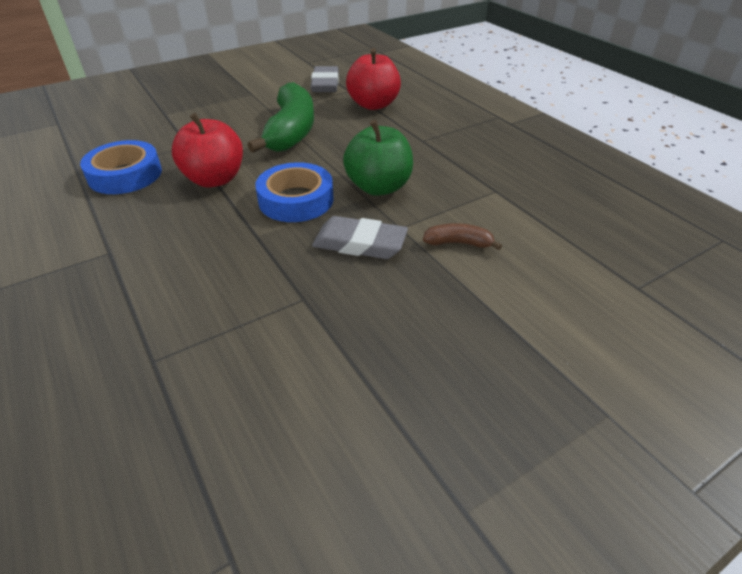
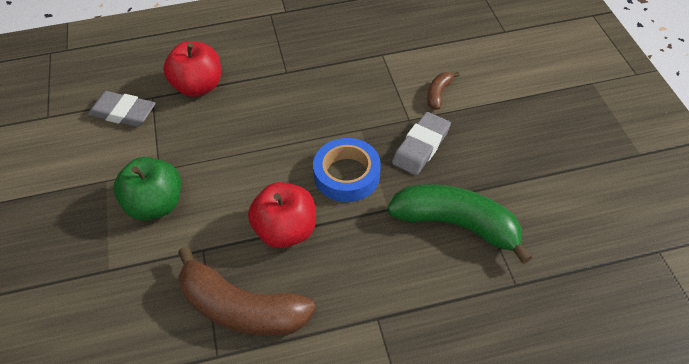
camera: 70 degrees left, 10 degrees up
(125, 175) = (241, 308): blue tape -> brown banana
(291, 132) = (220, 159): green banana -> green banana (457, 224)
(378, 187) = (349, 118): green apple -> green apple (155, 205)

